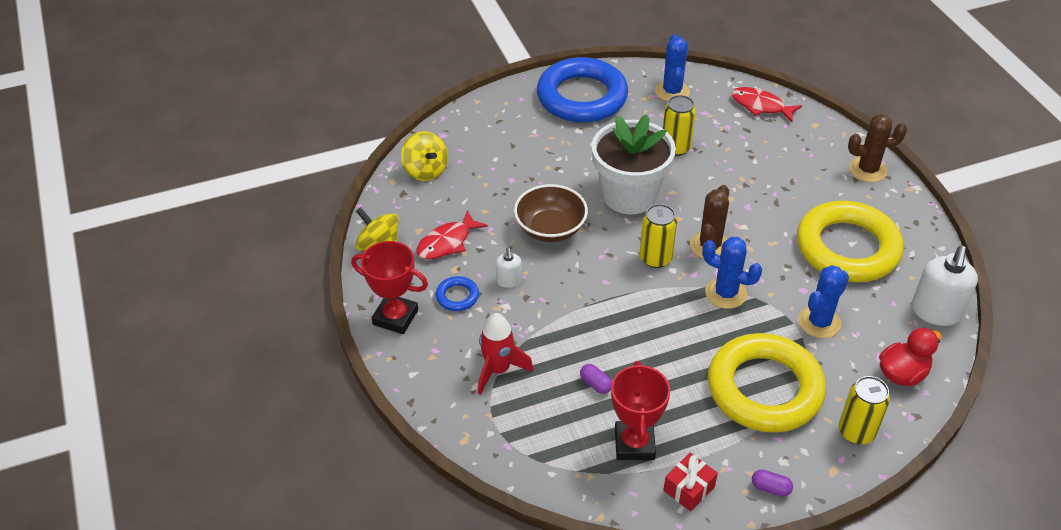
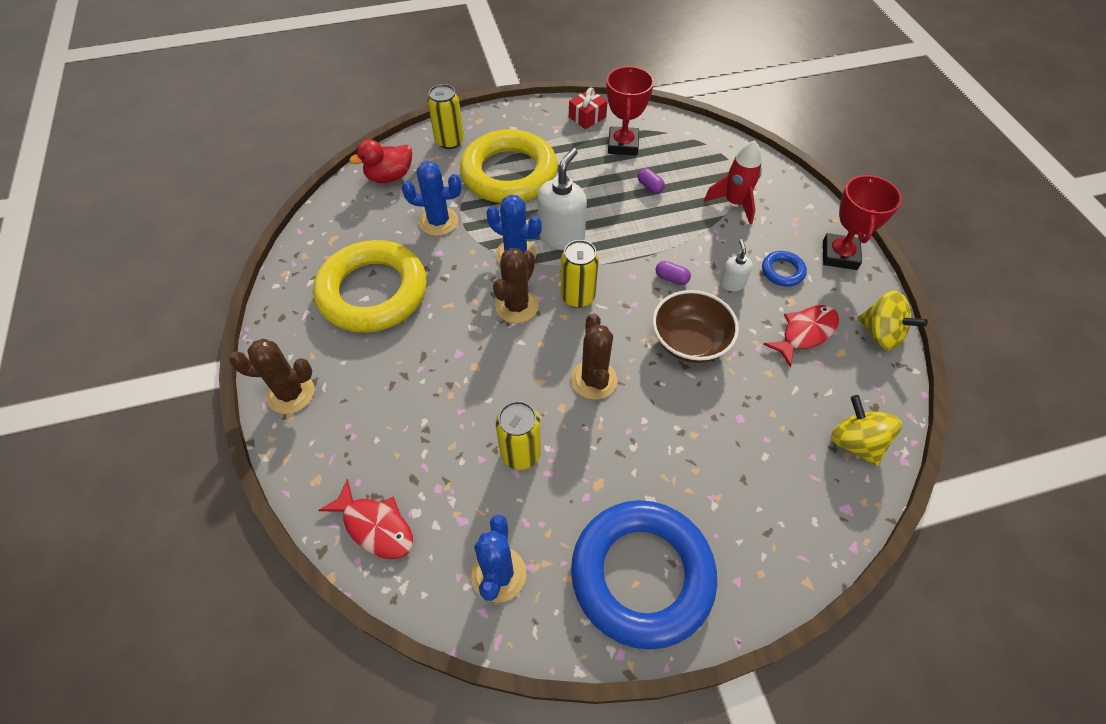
camera: 175 degrees left, 10 degrees up
(395, 317) = (839, 255): red trophy -> red trophy turned 75 degrees clockwise
(629, 195) = (594, 380): white flower pot -> brown cactus
(770, 488) = (528, 114): purple capsule -> purple capsule (671, 278)
(819, 322) = (438, 222): blue cactus -> blue cactus turned 45 degrees clockwise
(936, 312) = (327, 223): white soap dispenser -> white soap dispenser (561, 236)

